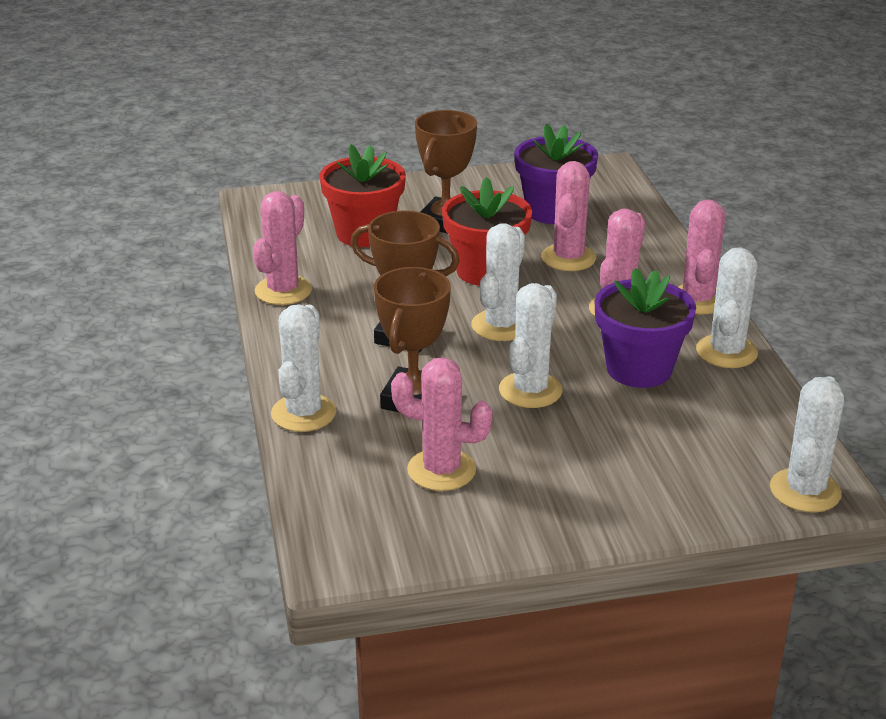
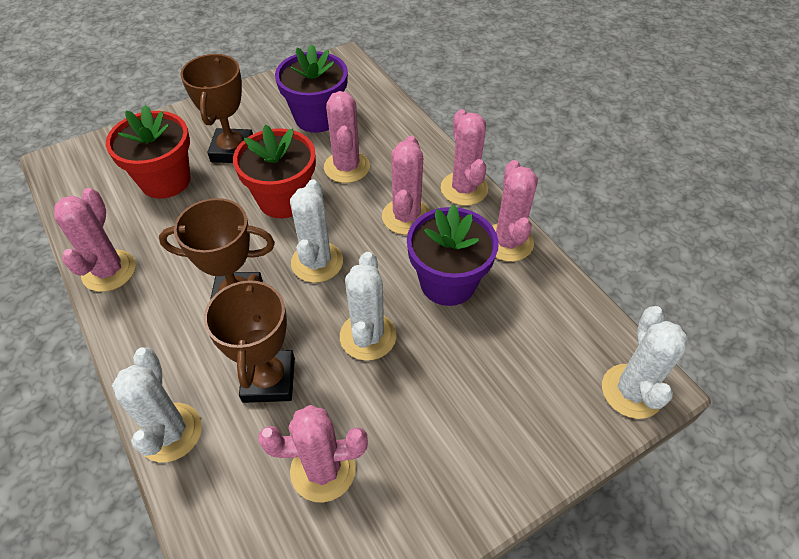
camera: 20 degrees left, 20 degrees up
(726, 352) = (508, 242): white cactus -> pink cactus

